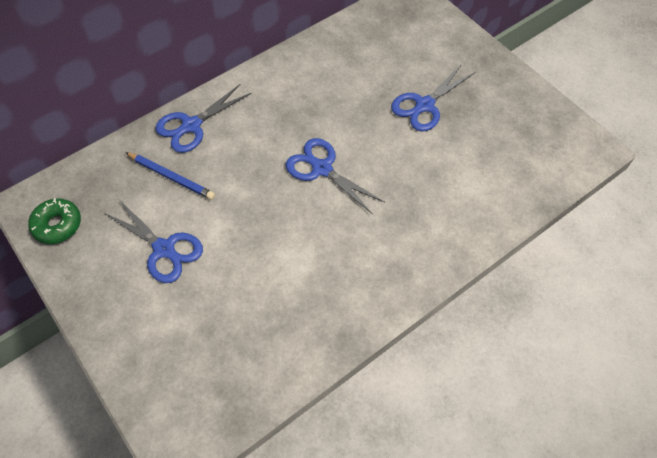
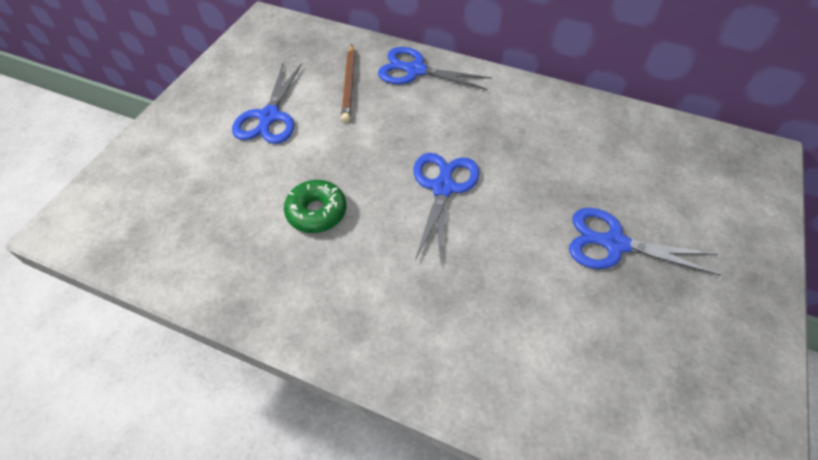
camera: 60 degrees right, 5 degrees down
(57, 225) = (255, 45): green donut -> green donut (316, 212)
(171, 177) = (349, 85): blue pencil -> brown pencil

